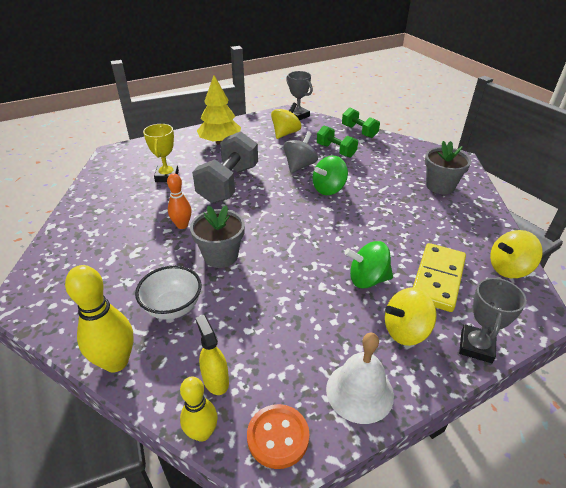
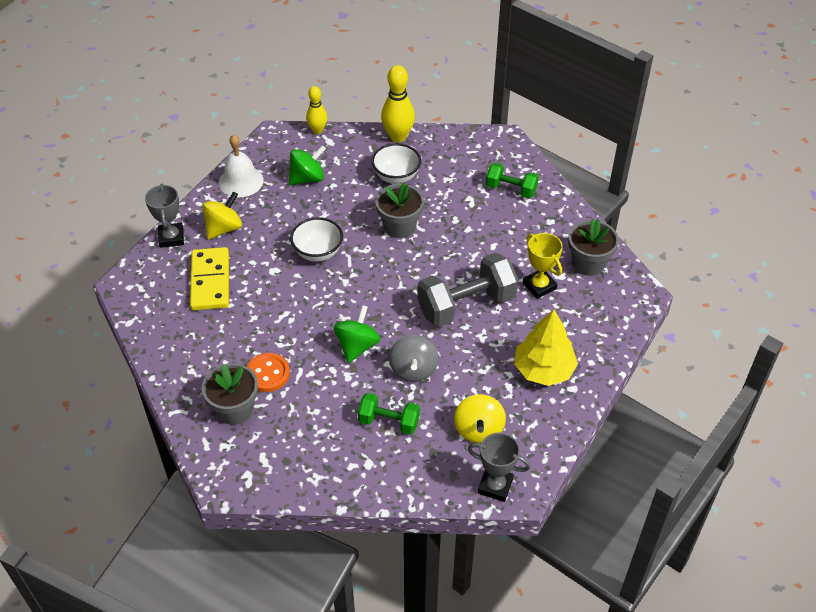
camera: 150 degrees right, 10 degrees up
(117, 176) = (588, 263): none -> grey flower pot
(182, 225) = (460, 239): orange bowling pin -> none
(215, 380) = (330, 153): yellow spray bottle -> none
(228, 184) = (466, 305): grey dumbbell -> grey dumbbell turned 75 degrees clockwise
(278, 437) = (276, 144): orange button -> orange button (267, 373)
(315, 263) = (318, 252): none -> white bowl
(359, 131) = (382, 486): green dumbbell -> green dumbbell (511, 189)
(367, 279) = (268, 256): green spinning top -> green spinning top (307, 178)
(508, 269) = (149, 318): yellow spinning top -> none

